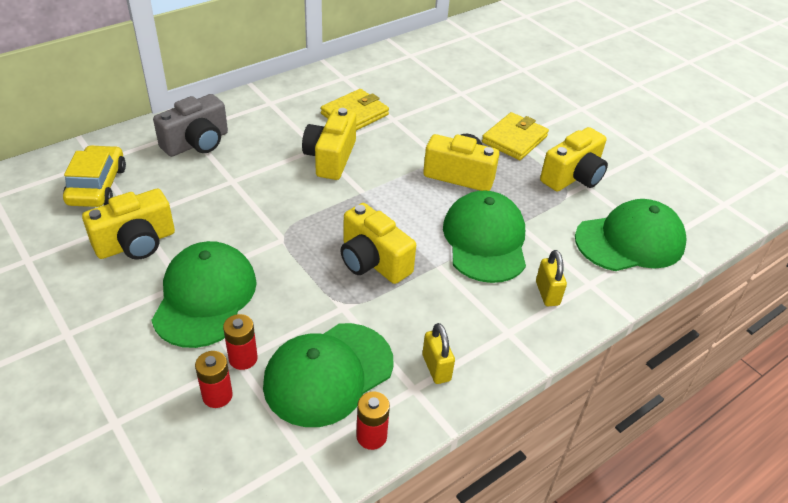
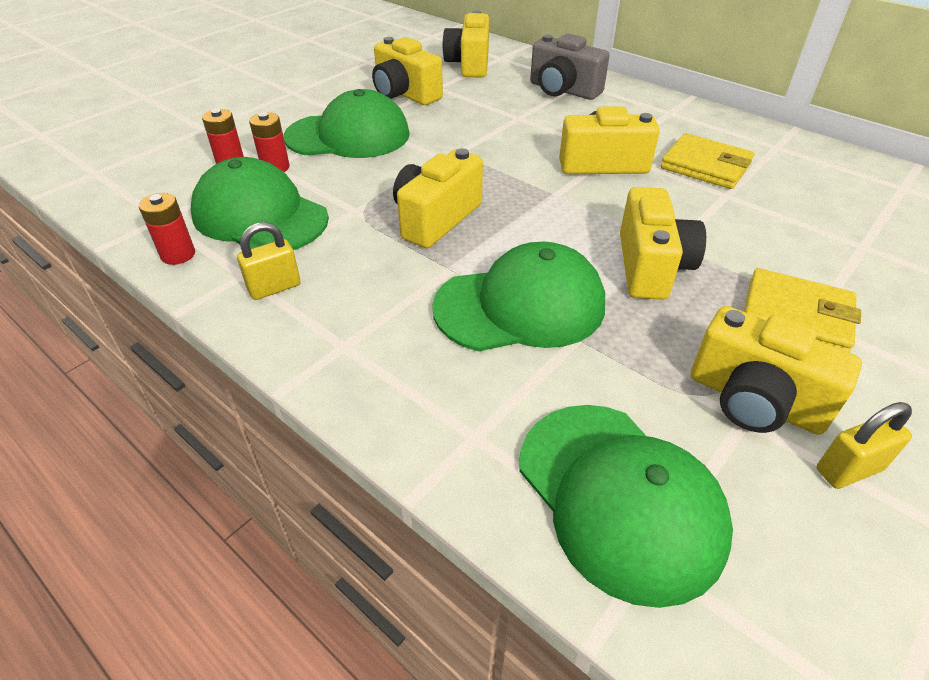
camera: 80 degrees right, 0 degrees up
(97, 186) = (469, 64): yellow car -> yellow camera
(547, 293) = (434, 382): yellow padlock -> yellow padlock (849, 469)

